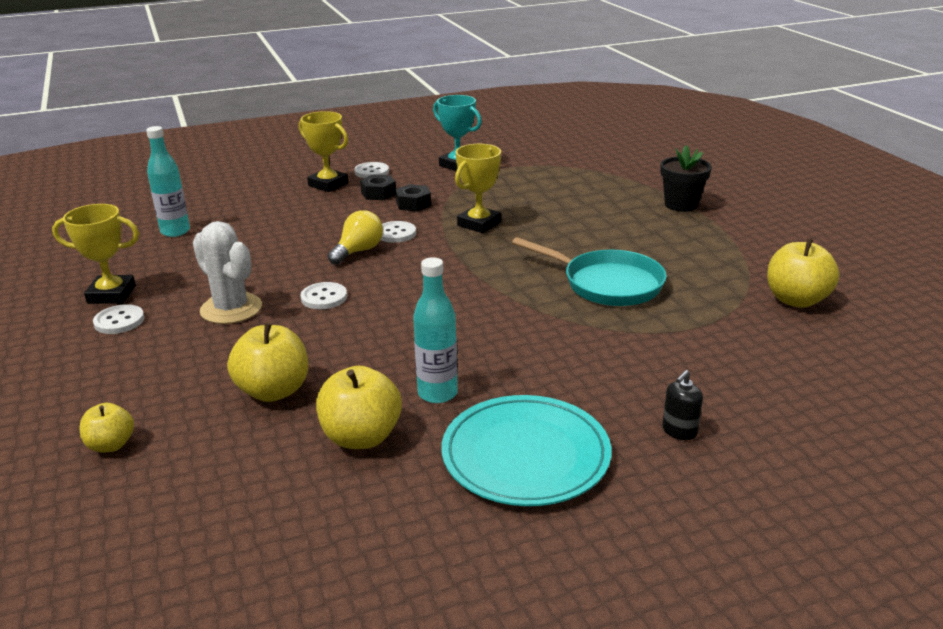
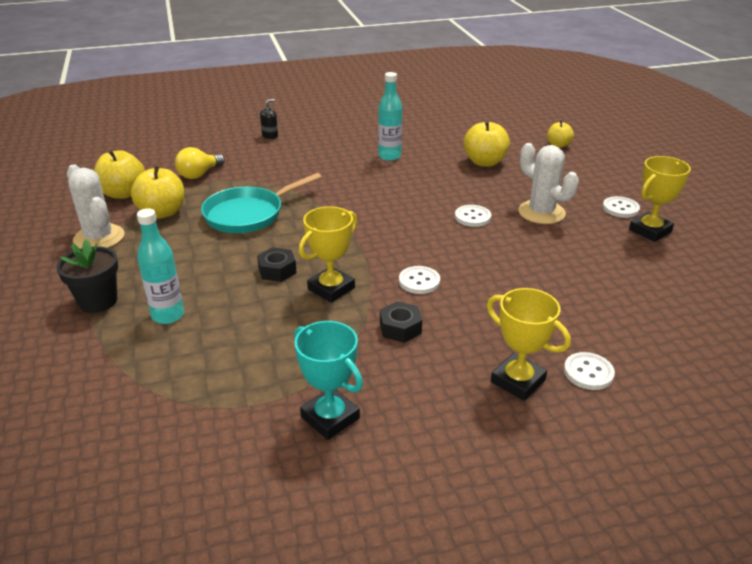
camera: 175 degrees left, 5 degrees up
(111, 294) = (650, 231): yellow trophy -> yellow trophy turned 45 degrees counterclockwise
(175, 231) = (659, 302): turquoise bottle -> turquoise bottle (168, 315)
(358, 251) = (453, 261): yellow light bulb -> yellow light bulb (199, 174)
(361, 437) = (430, 141): yellow apple -> yellow apple (162, 213)
(371, 172) = (461, 410): white button -> white button (588, 372)
(378, 193) = (445, 353): black nut -> black nut (277, 270)
(525, 455) = (350, 132): turquoise plate -> none
(607, 284) = (248, 214): turquoise pan -> turquoise pan turned 75 degrees counterclockwise
(751, 250) = (99, 238): none -> white cactus

